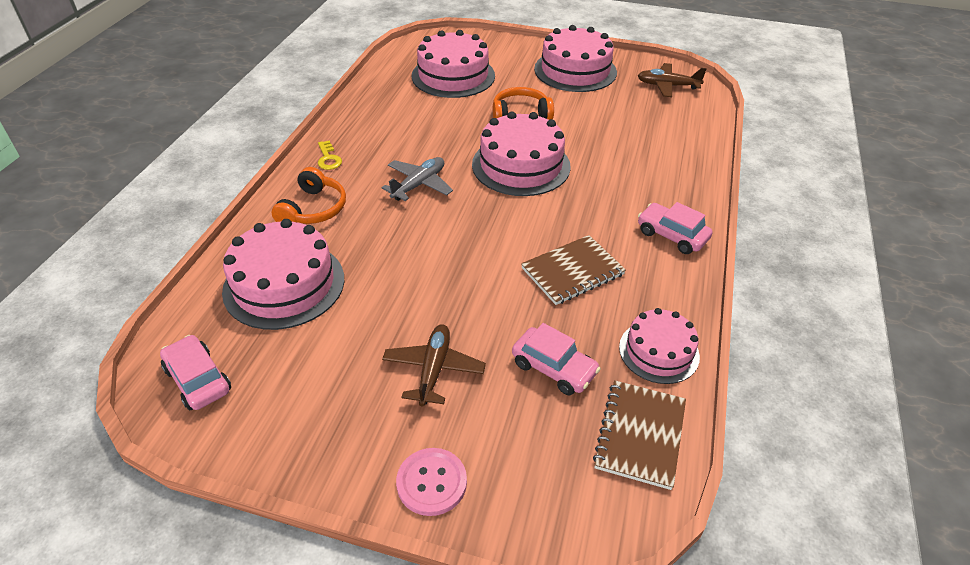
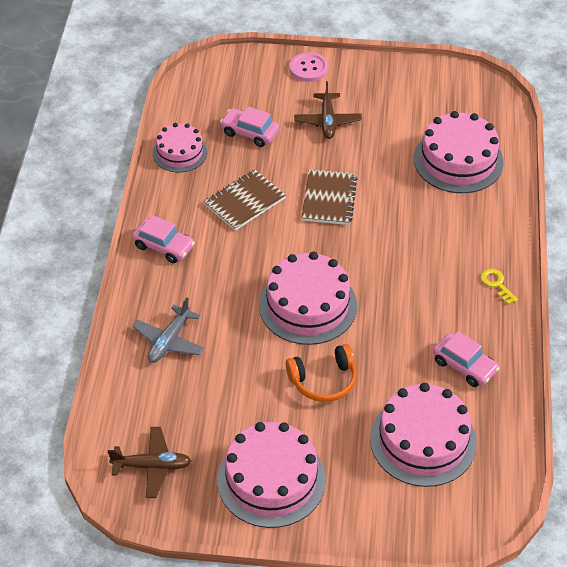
camera: 170 degrees right, 5 degrees up
(198, 380) = (471, 96): pink car -> pink car (464, 366)
(313, 209) = (476, 226): orange headphones -> none
(419, 185) = (397, 266): grey plane -> grey plane (169, 341)
(640, 435) = (193, 105): brown notebook -> brown notebook (329, 199)

